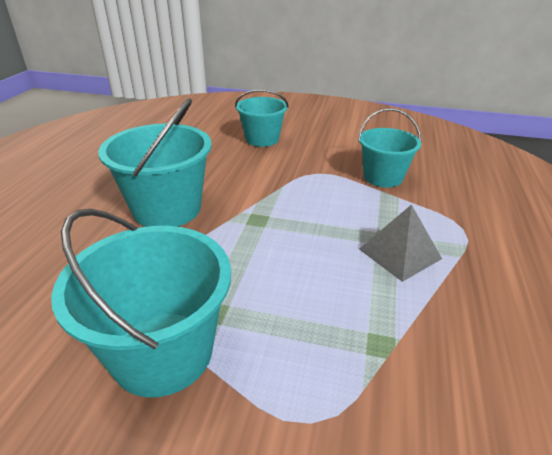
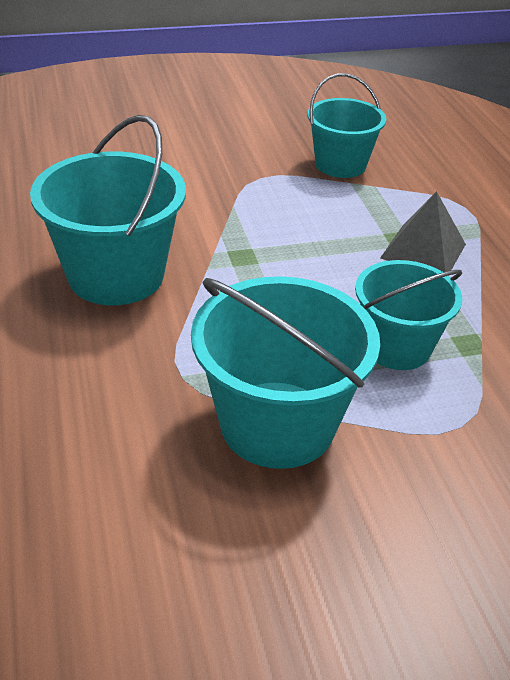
camera: 30 degrees left, 5 degrees up
(262, 139) = (145, 145): turquoise bucket -> turquoise bucket (397, 347)

